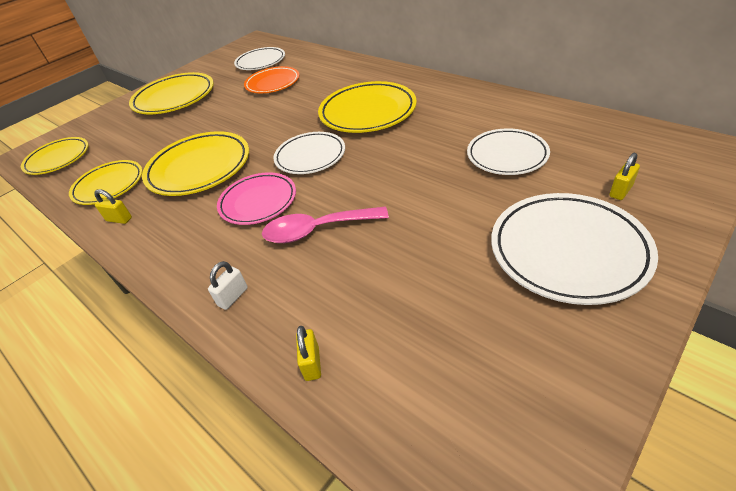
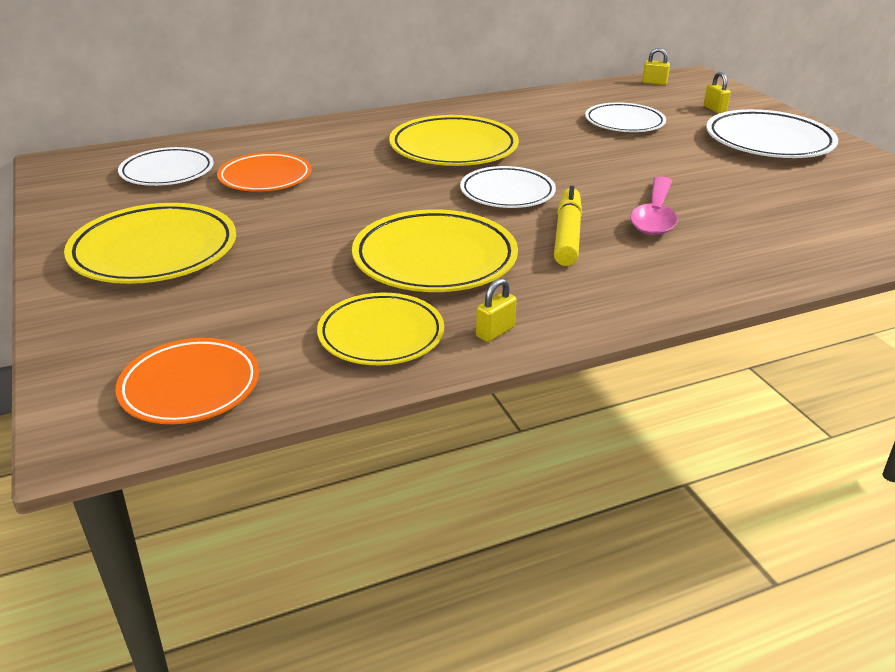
camera: 70 degrees left, 10 degrees down
(58, 159) = (190, 387): yellow plate -> orange plate
(233, 297) = (727, 273): white padlock -> none
(258, 202) = (567, 235): pink plate -> yellow marker
(312, 363) = (838, 252): yellow padlock -> yellow padlock (654, 83)

